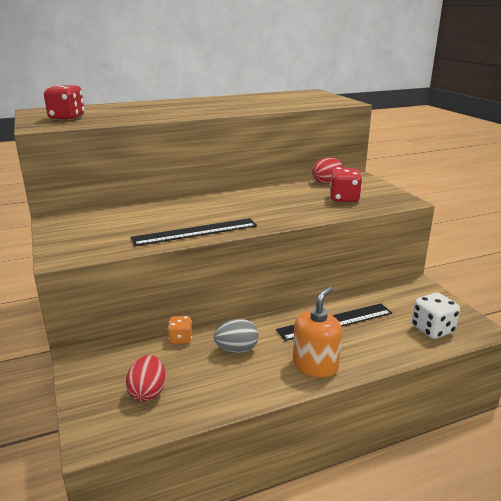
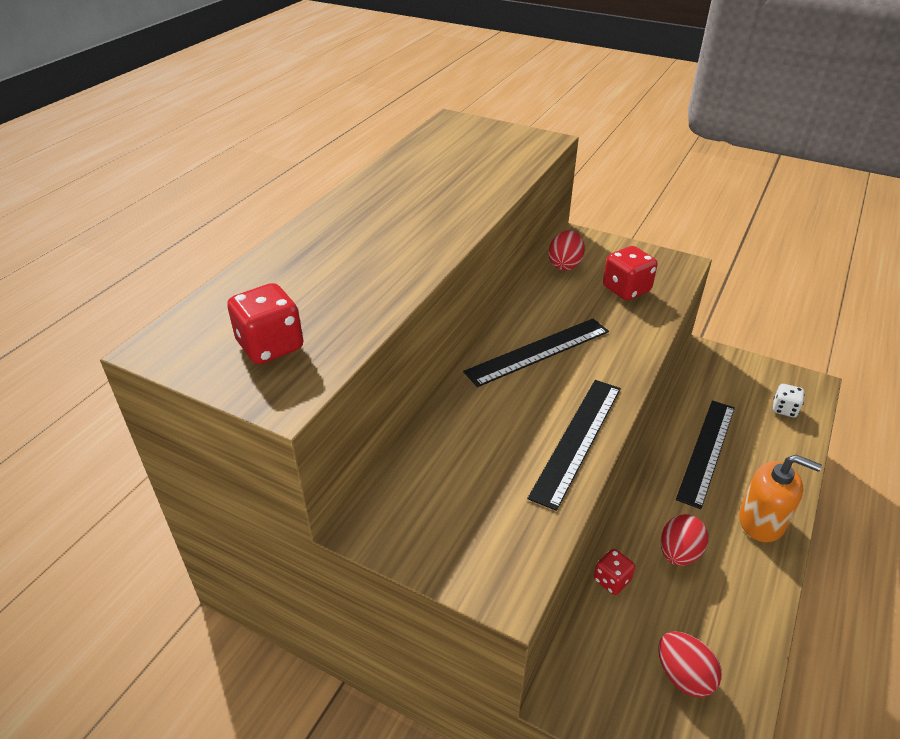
camera: 40 degrees left, 15 degrees up
(180, 339) = (611, 580): orange dice -> red dice
(236, 349) = (679, 553): grey egg -> red egg
(243, 202) = (538, 351): none -> black ruler
(315, 365) = (761, 521): orange soap dispenser -> orange soap dispenser turned 120 degrees clockwise
(432, 329) = (784, 409): white dice -> white dice, size x0.64

